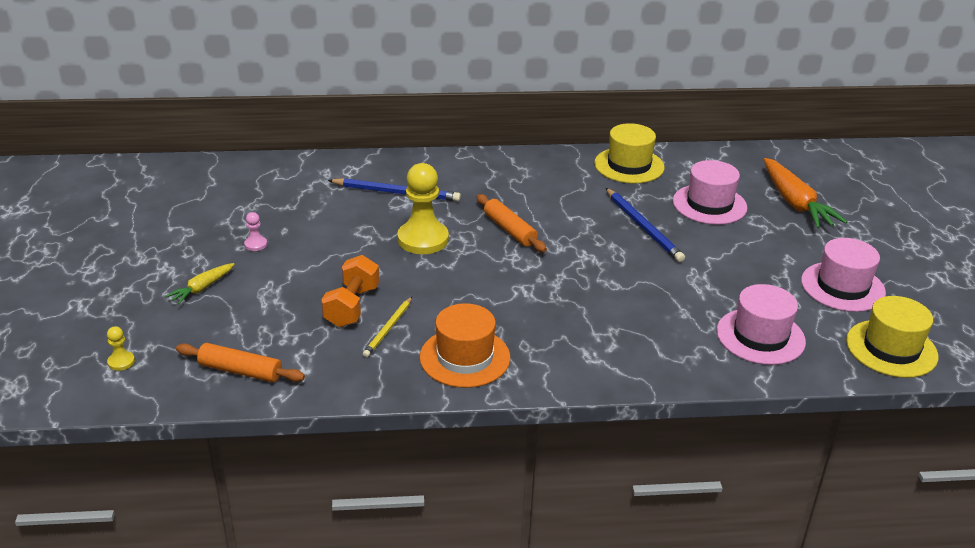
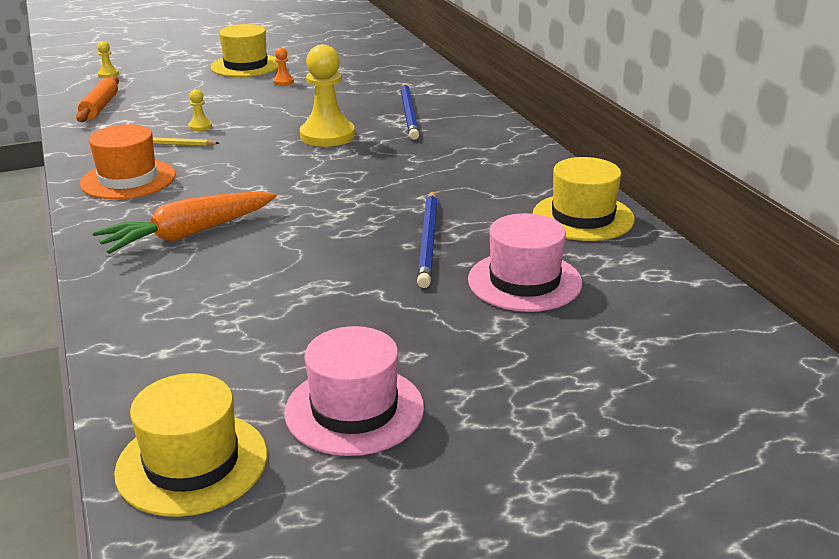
camera: 75 degrees right, 5 degrees down
(181, 261) = (246, 66): none -> yellow hat
(202, 288) = (210, 78): yellow carrot -> none
(255, 244) = (283, 81): pink pawn -> orange pawn
(352, 306) = (200, 126): orange dumbbell -> yellow pawn
(509, 230) = (371, 170): orange rolling pin -> none
(643, 227) = (428, 240): blue pencil -> blue pencil turned 45 degrees counterclockwise
(760, 336) = (199, 341): pink hat -> none
(795, 203) = (590, 355): orange carrot -> orange carrot (188, 234)

